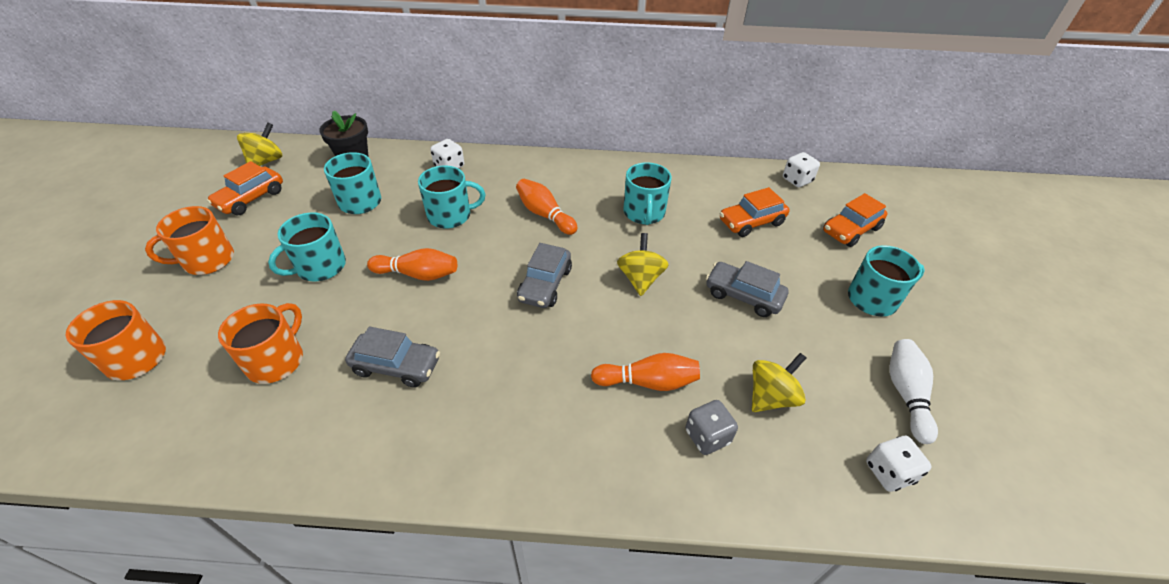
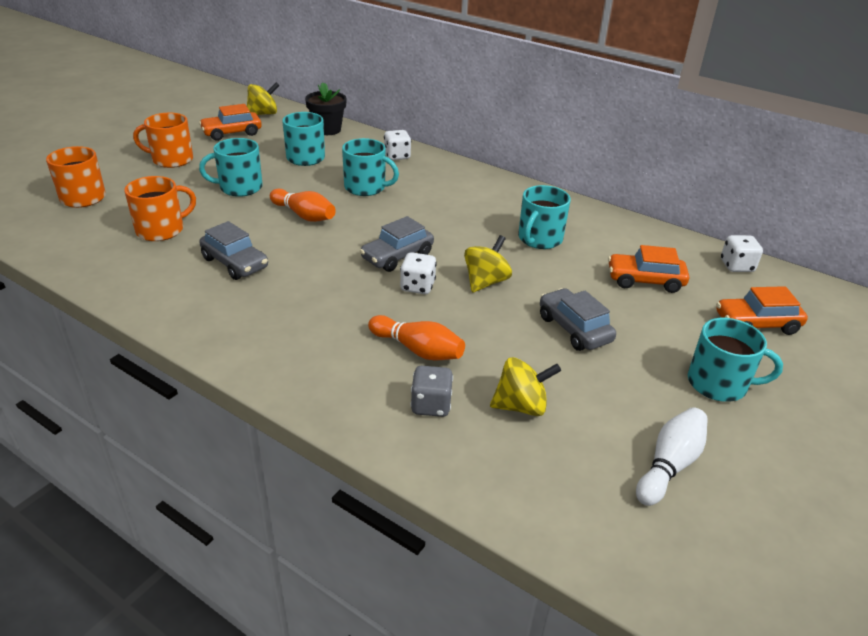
camera: 30 degrees right, 10 degrees down
(545, 214) = (445, 211): orange bowling pin -> none
(889, 472) = (581, 507): white dice -> white dice (417, 286)

